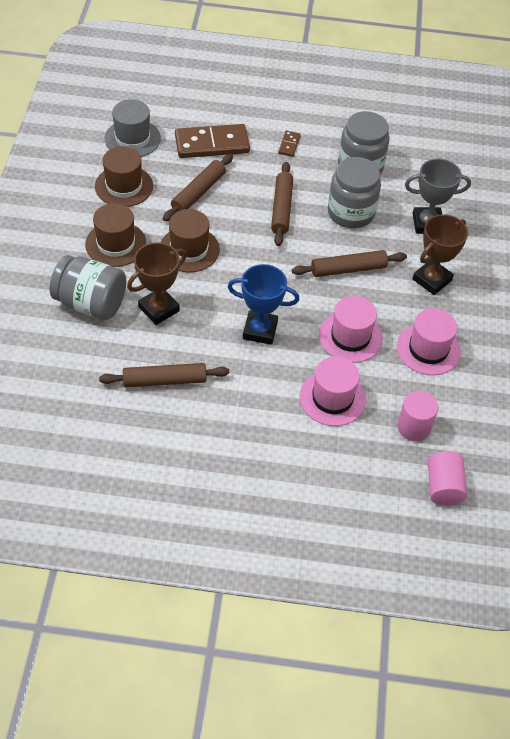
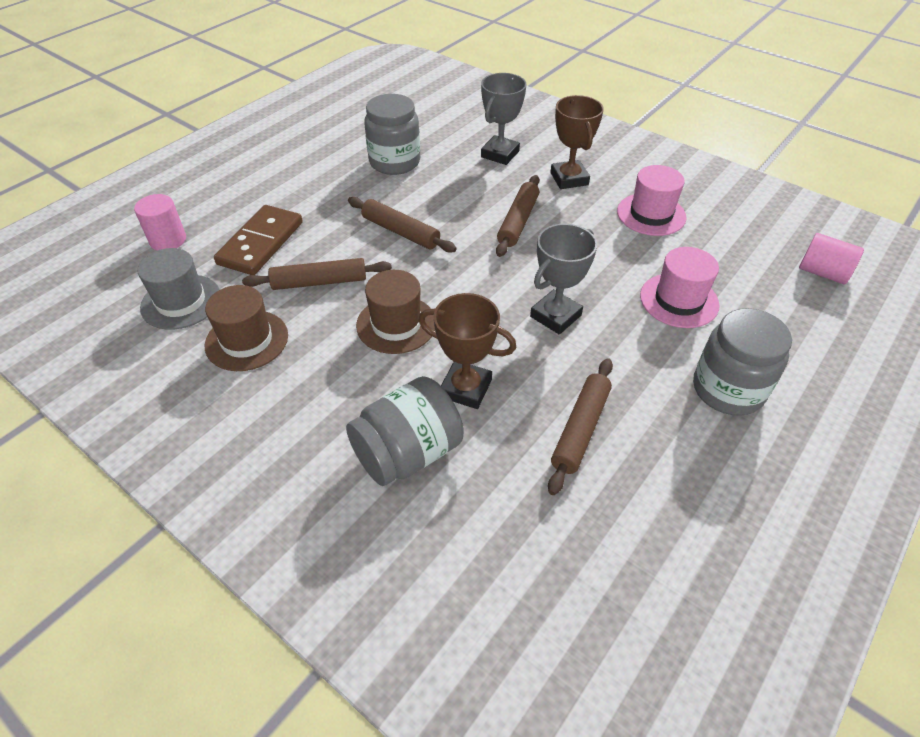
camera: 55 degrees left, 5 degrees down
(115, 244) = (331, 386): brown hat -> none
(159, 309) = (466, 388): brown trophy -> brown trophy turned 60 degrees counterclockwise
(198, 192) = (319, 282): brown rolling pin -> brown rolling pin turned 75 degrees counterclockwise
(260, 330) = (555, 316): blue trophy -> grey trophy
(289, 145) = (320, 192): brown domino -> none
(350, 337) = (606, 255): pink hat -> none
(351, 213) = (447, 191): grey jar -> grey jar (728, 389)
(413, 427) = (742, 261): pink cylinder -> pink cylinder (168, 240)

